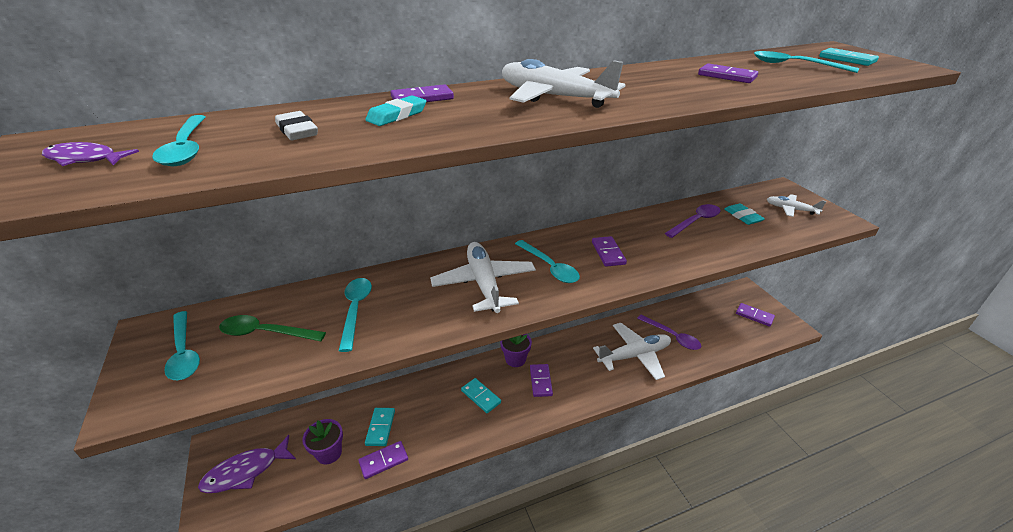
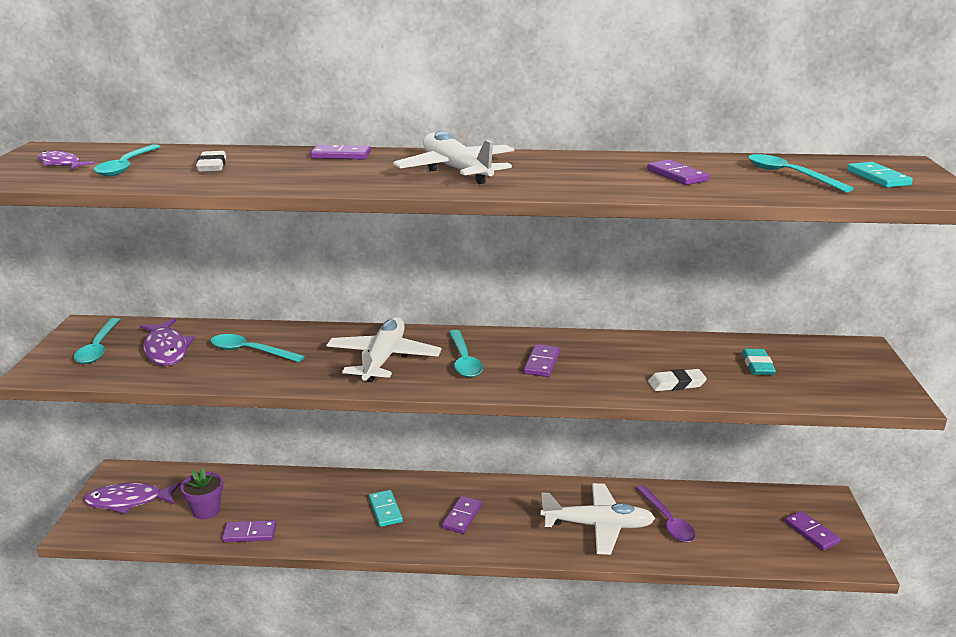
camera: 25 degrees right, 10 degrees down
(265, 333) = (166, 350): green spoon -> purple fish
(355, 310) = (250, 351): turquoise spoon -> turquoise spoon turned 90 degrees counterclockwise
(380, 428) = (266, 505): turquoise domino -> none
(397, 115) = (300, 166): turquoise eraser -> none
(515, 359) = (451, 487): purple flower pot -> none
(695, 221) = (687, 357): purple spoon -> none
(712, 245) = (676, 384): none -> white eraser
(790, 209) = (837, 372): white plane -> none

